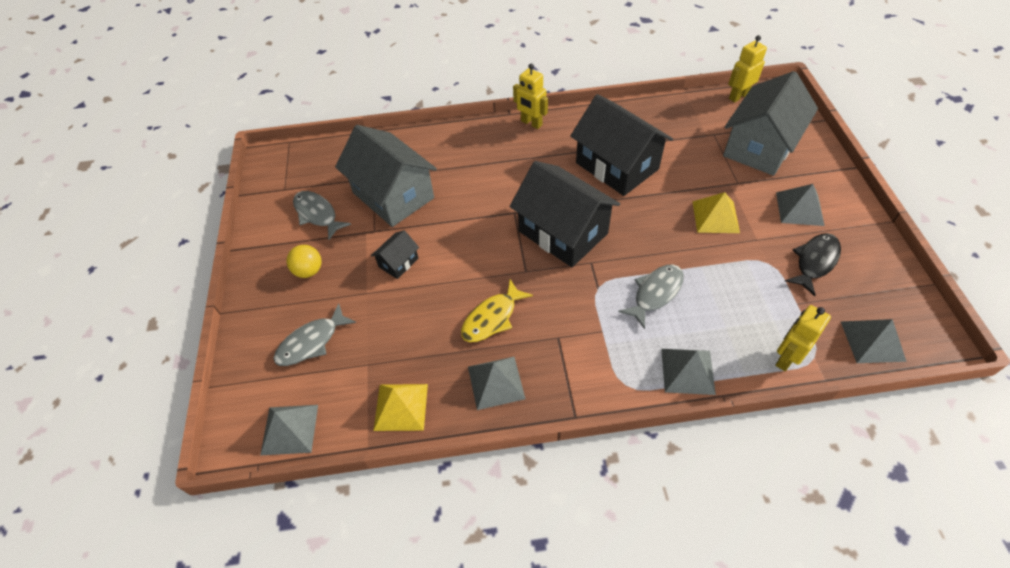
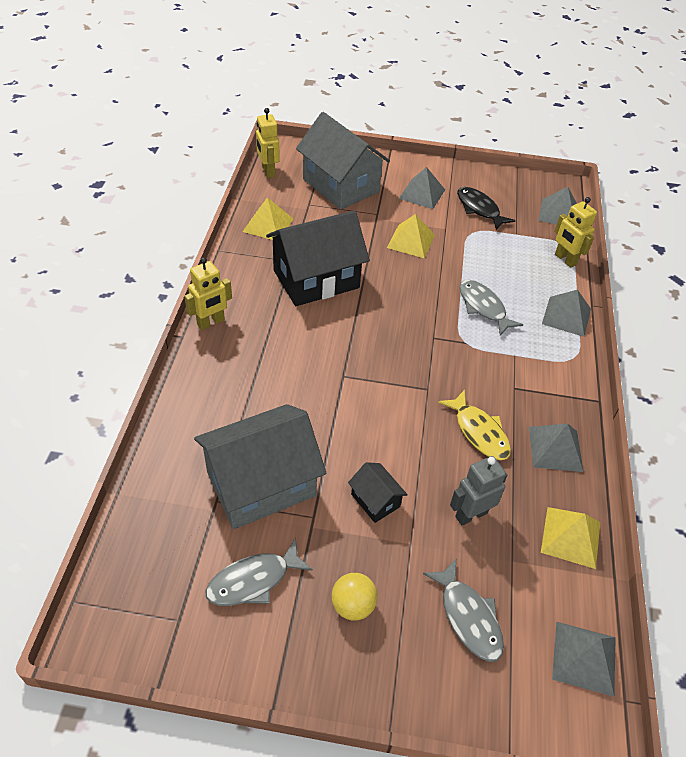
camera: 80 degrees left, 5 degrees down
(403, 327) = (471, 514): none -> grey robot
(563, 232) = (387, 345): black house -> none
(665, 118) = (268, 225): none -> yellow pyramid

